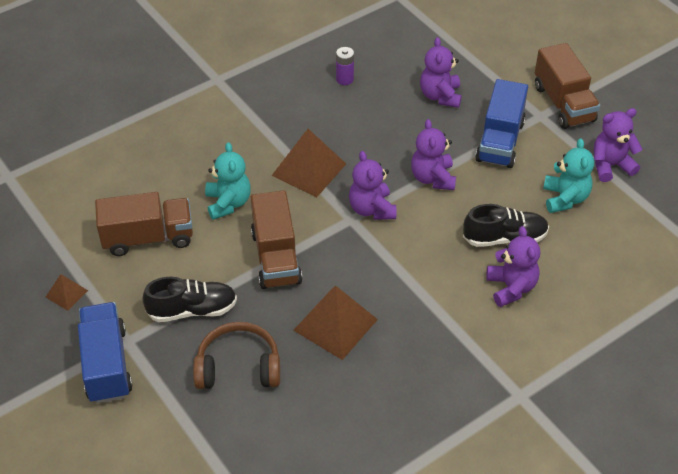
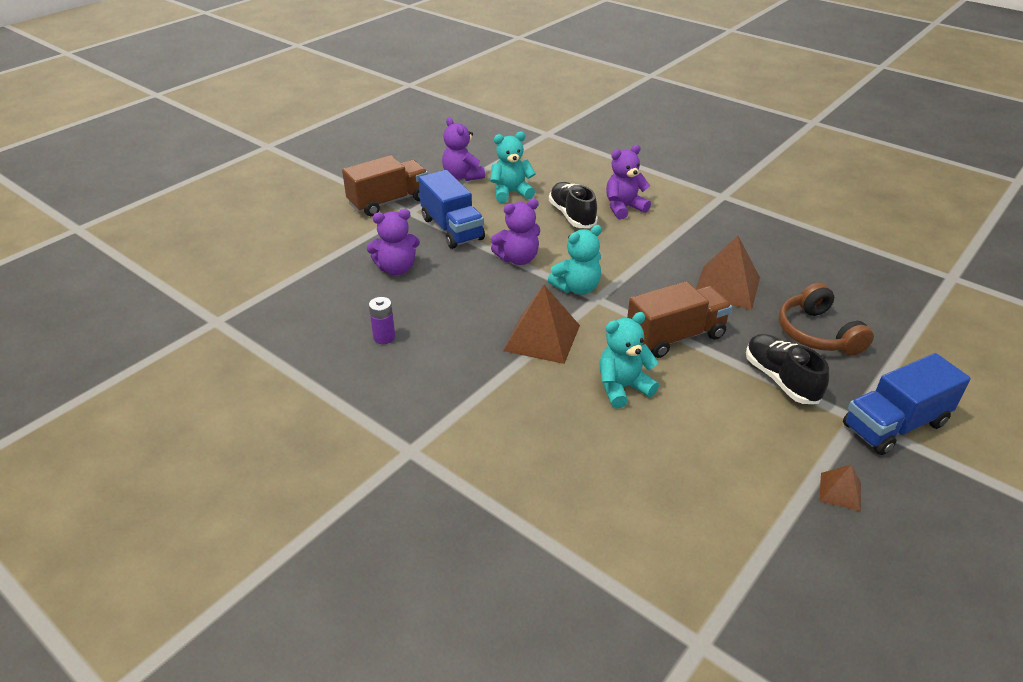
camera: 105 degrees left, 10 degrees down
(148, 238) = (712, 441): brown truck -> none
(372, 209) = (577, 288): purple teddy bear -> turquoise teddy bear
(500, 141) = (452, 229): blue truck -> blue truck turned 60 degrees clockwise

